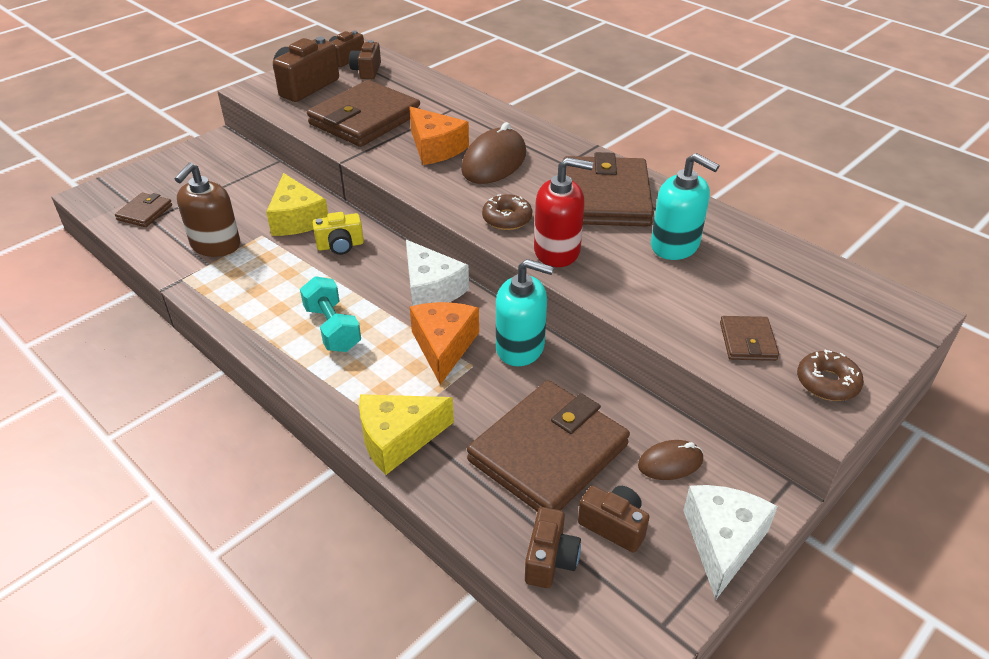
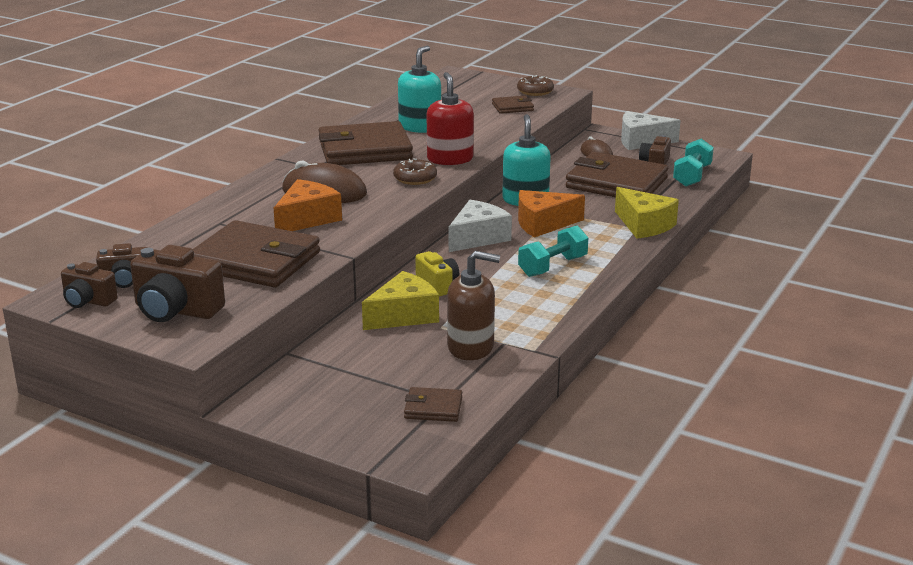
camera: 105 degrees left, 15 degrees down
(550, 560) = (692, 176): brown camera -> turquoise dumbbell

